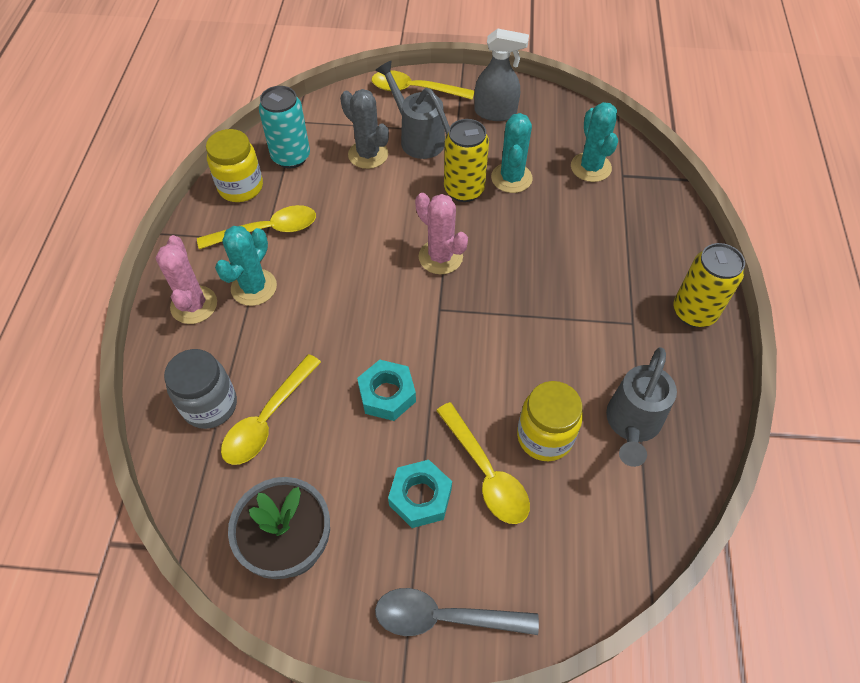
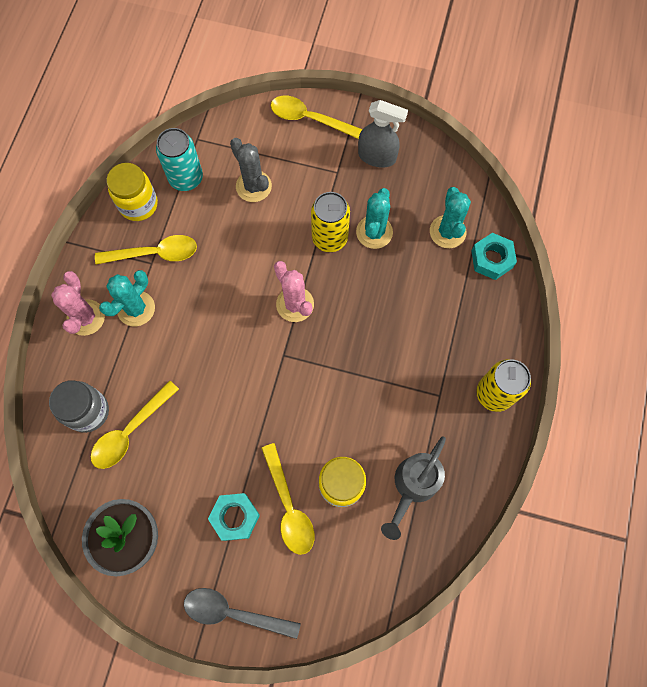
camera: 10 degrees right, 15 degrees up
(387, 394) = (226, 426): turquoise nut -> turquoise nut (492, 259)
(417, 138) = (301, 175): grey watering can -> none

